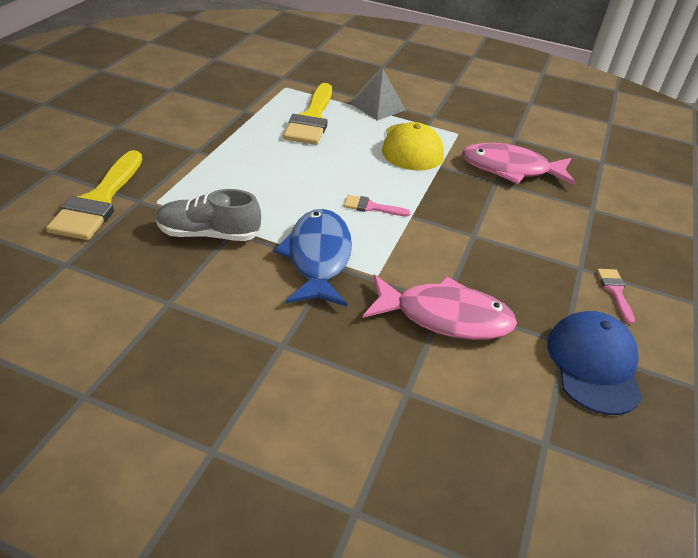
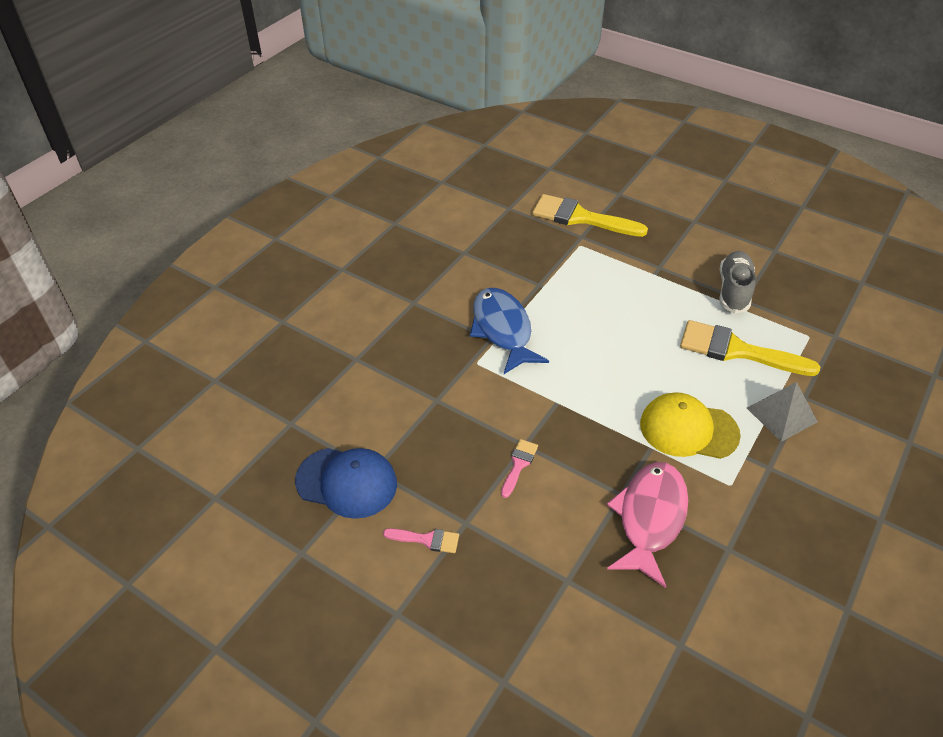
camera: 105 degrees right, 5 degrees up
(209, 234) = (537, 272): grey shoe -> grey shoe (733, 291)
(318, 257) = (502, 330): blue fish -> blue fish turned 120 degrees counterclockwise
(371, 207) = (572, 374): pink brush -> pink brush (518, 464)
(445, 316) = (421, 396): pink fish -> none

